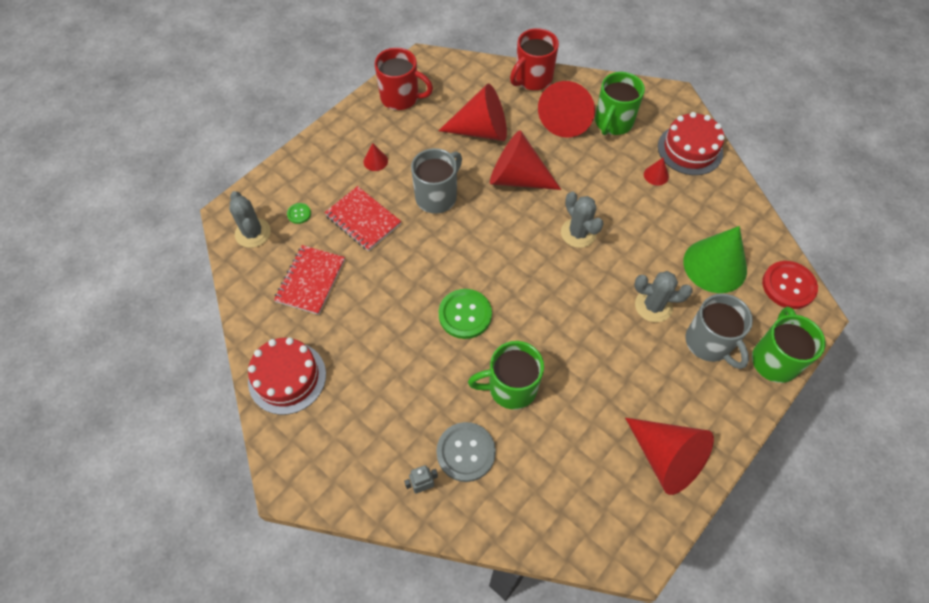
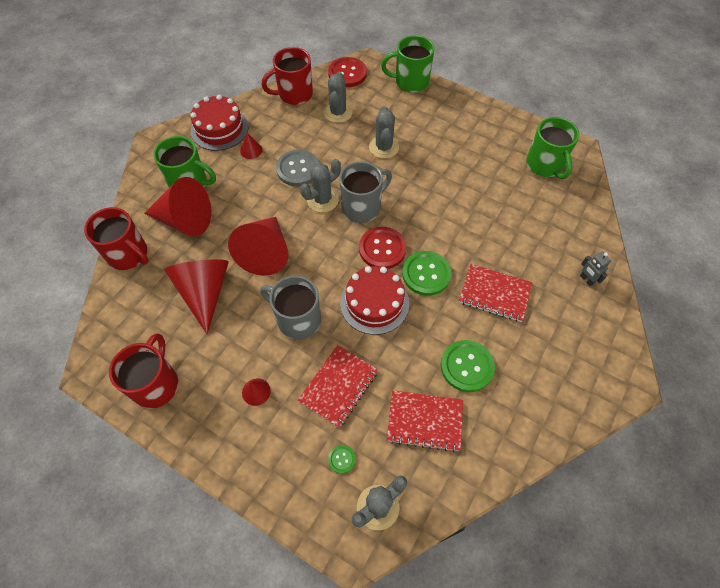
camera: 100 degrees left, 0 degrees up
(287, 377) = (535, 414): red cake -> red cake (374, 303)
(352, 328) = (467, 366): none -> green button
(426, 377) = (494, 294): none -> red notebook
(466, 452) = (548, 255): grey button -> grey button (298, 169)
(504, 279) = (382, 249): none -> red button
(510, 387) = (483, 232): green mug -> green mug (545, 165)
(666, 458) = (504, 136): red cone -> none
(709, 343) = (407, 115): grey mug -> grey mug (362, 207)
(715, 265) = (338, 112): green cone -> grey cactus
(747, 223) = (294, 94): none -> red mug

